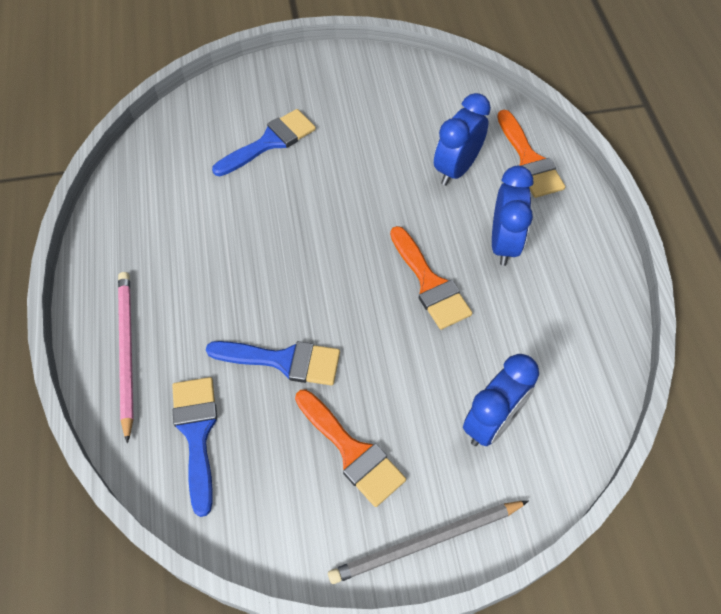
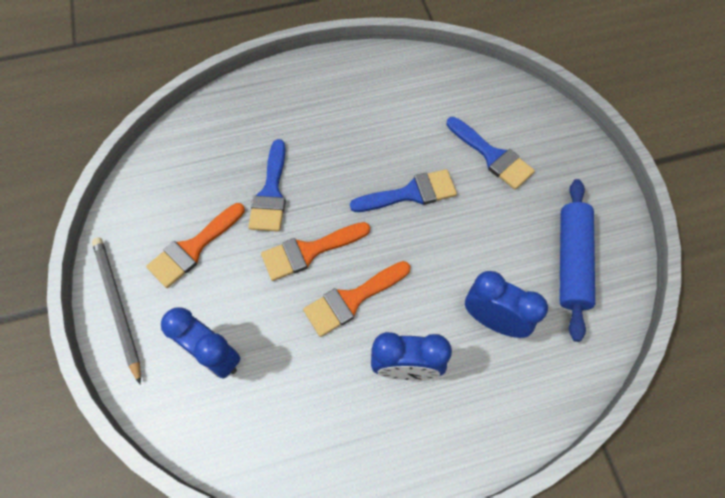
camera: 85 degrees right, 5 degrees up
(126, 351) = (276, 94): pink pencil -> none
(197, 434) = (211, 146): blue brush -> blue brush (410, 193)
(399, 102) = (571, 261): none -> blue rolling pin
(529, 160) = (520, 396): orange brush -> orange brush (309, 251)

